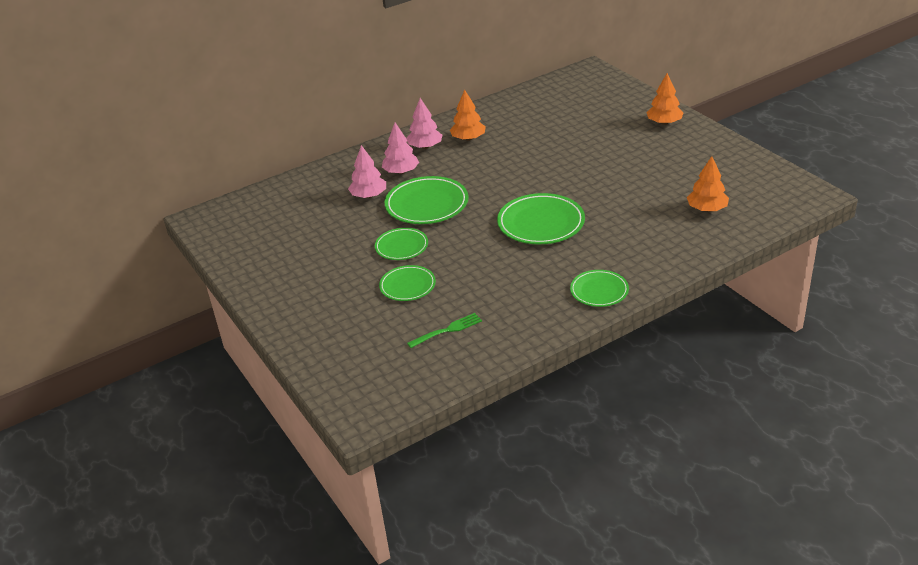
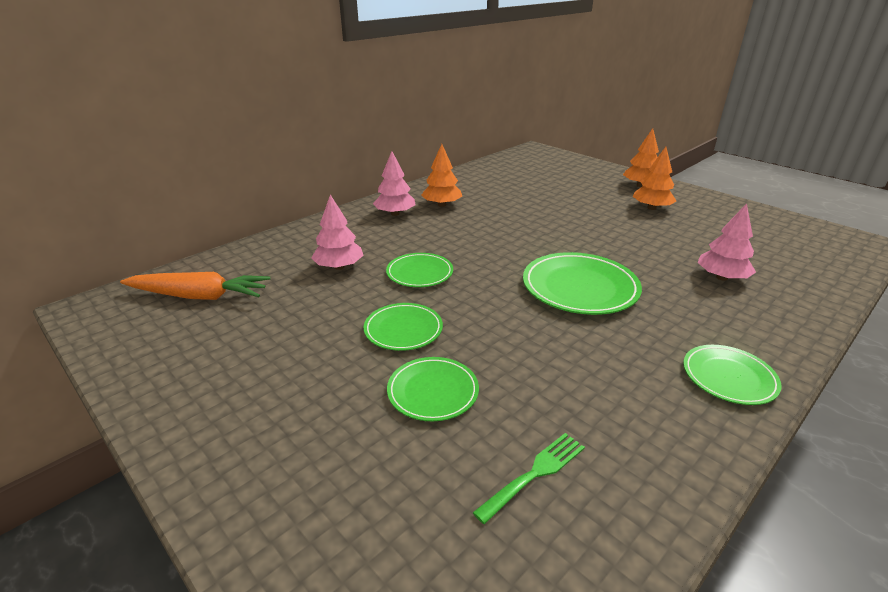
camera: 15 degrees left, 5 degrees down
(269, 214) = (199, 296): none -> orange carrot
(401, 172) = (374, 239): pink tree -> pink tree (721, 277)
(427, 204) = (419, 273): green plate -> green plate, size x0.61
(707, 209) = (765, 262): orange tree -> orange tree (651, 208)

